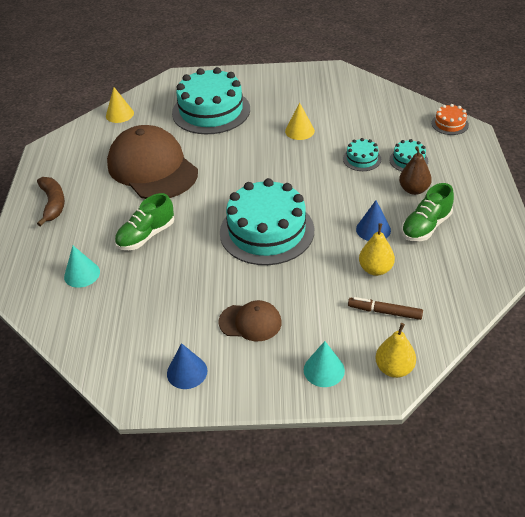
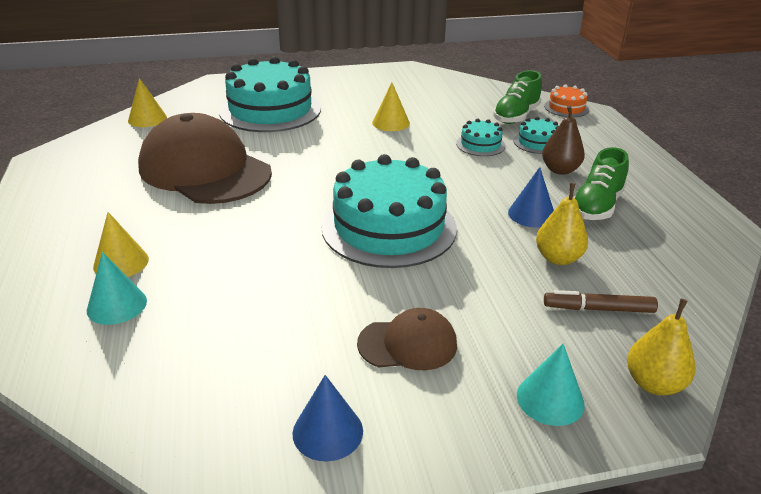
camera: 15 degrees left, 10 degrees down
(53, 204) = (60, 219): brown banana -> none
(87, 242) = (121, 262): none -> yellow cone
(146, 236) = (212, 247): green shoe -> green shoe (516, 116)

